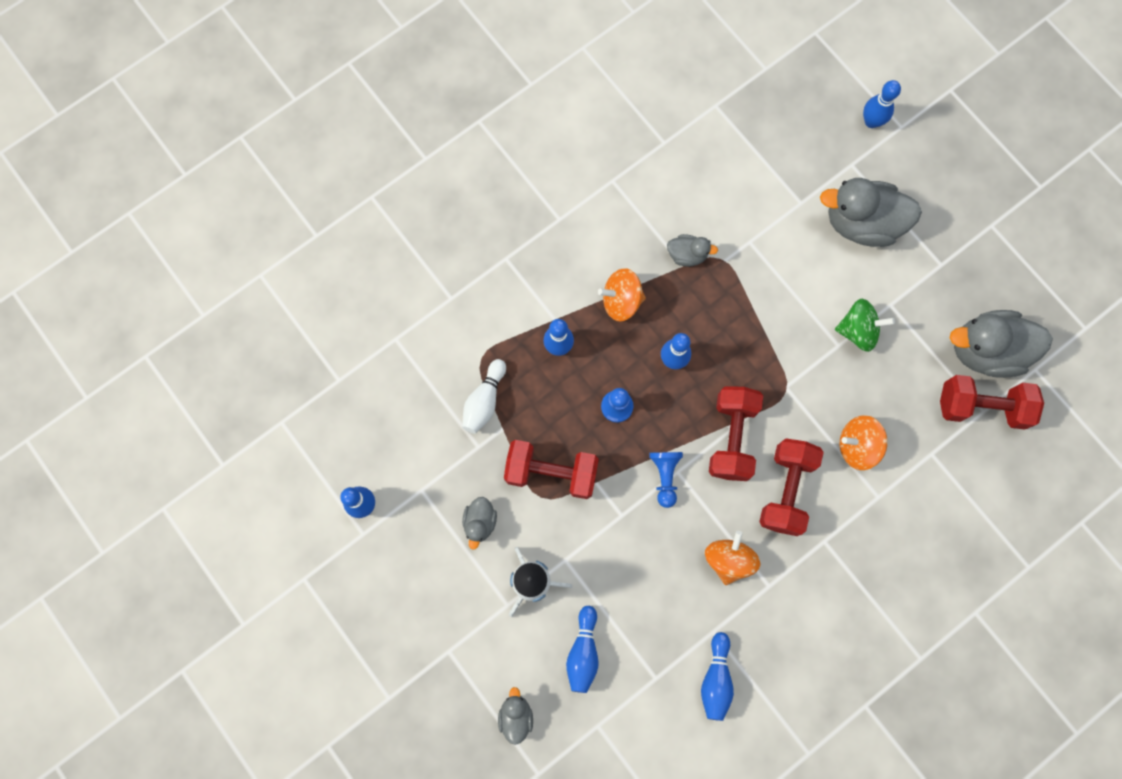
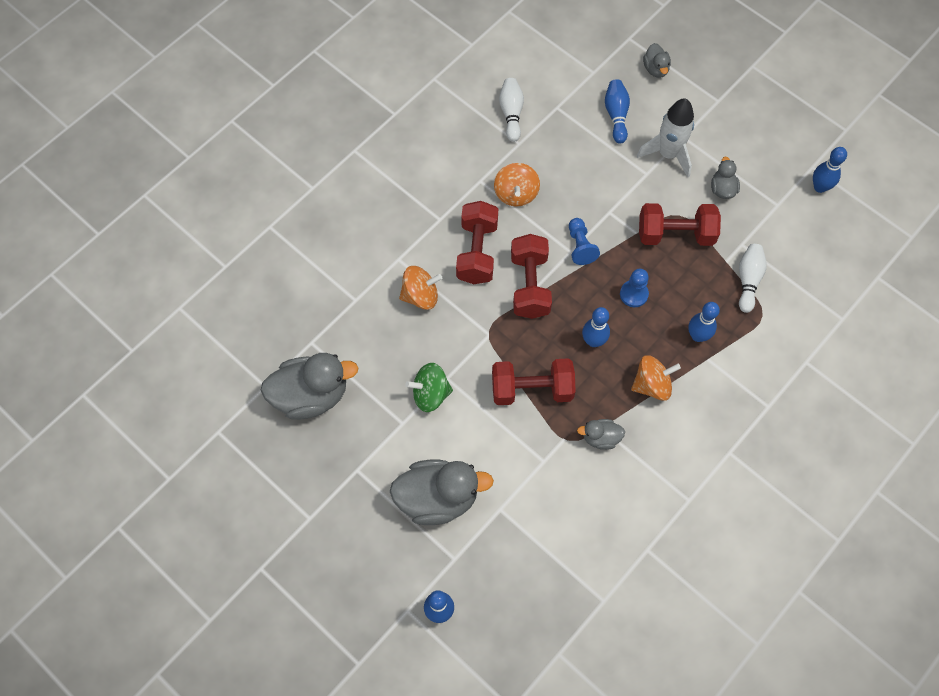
camera: 170 degrees right, 10 degrees down
(716, 679) = (511, 113): blue bowling pin -> white bowling pin
(981, 407) = (313, 346): red dumbbell -> red dumbbell (532, 389)

